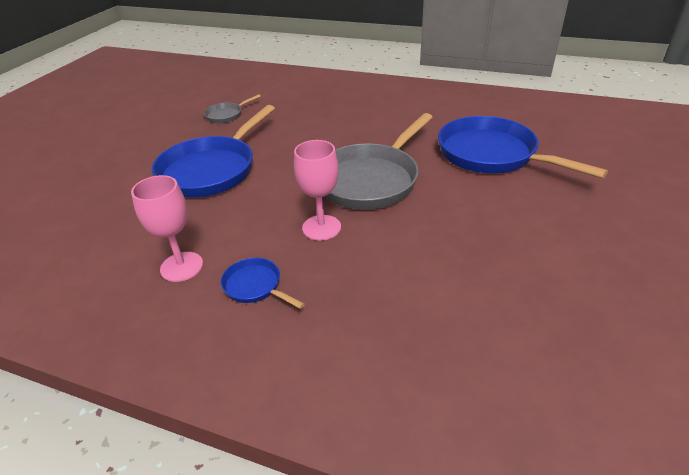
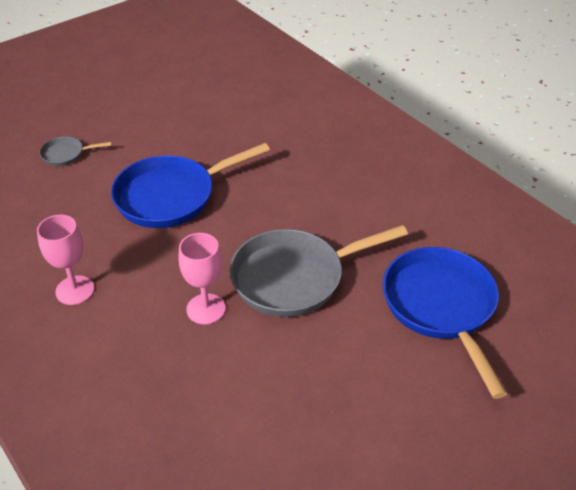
camera: 30 degrees right, 5 degrees up
(226, 115) = (236, 130): grey pan -> grey pan (66, 154)
(255, 286) = (110, 339): blue pan -> none

